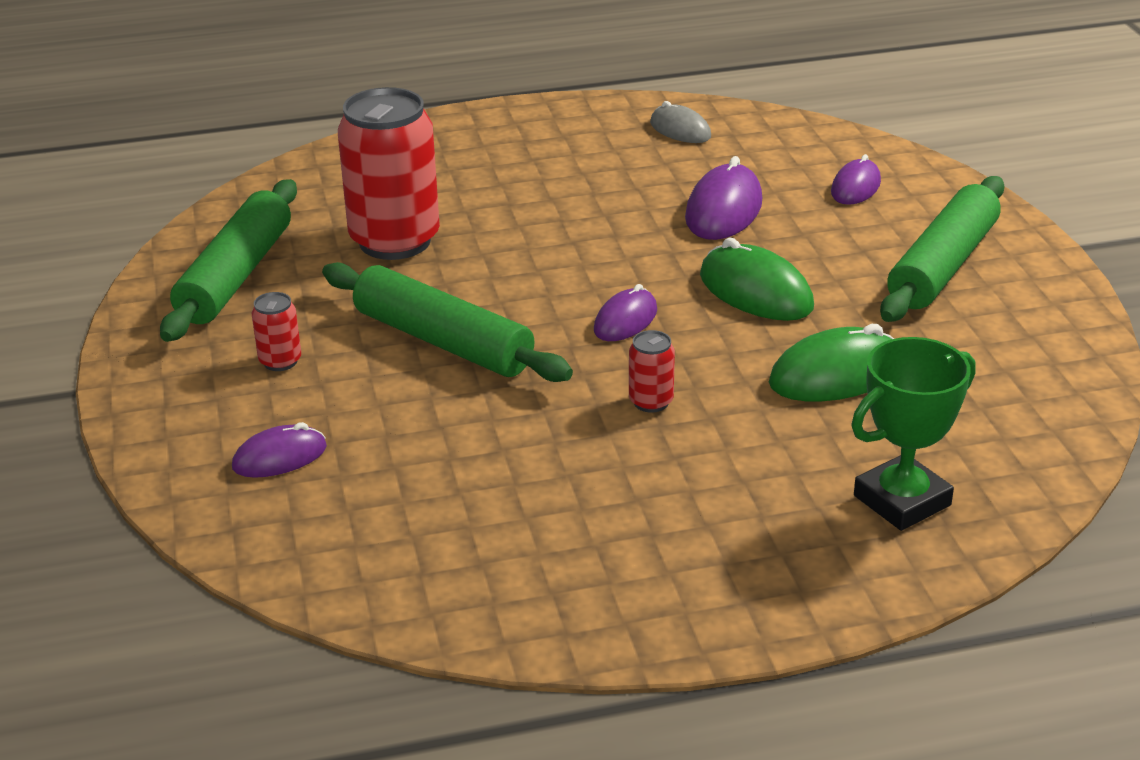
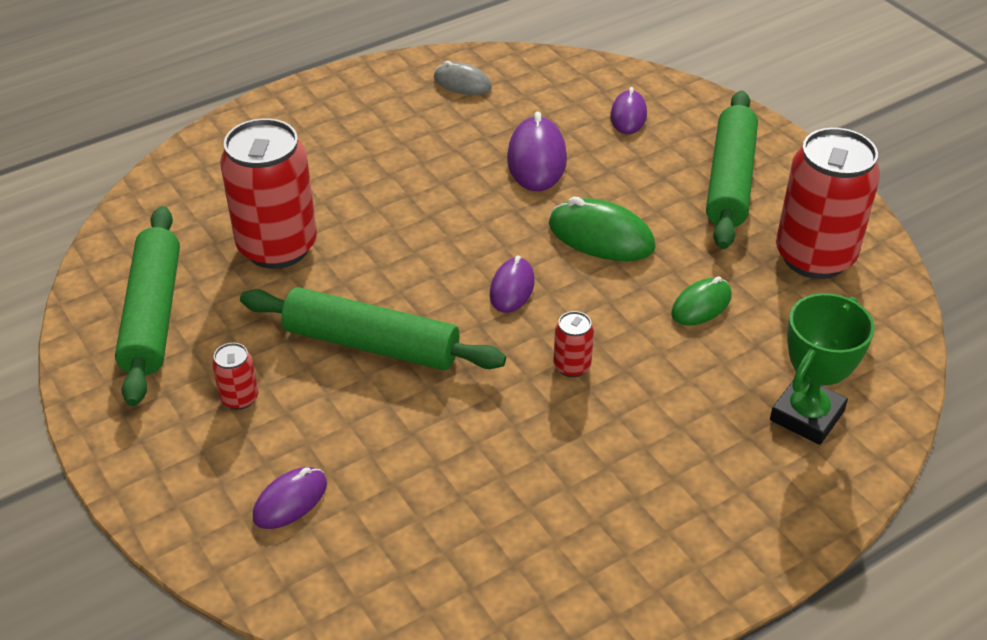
camera: 20 degrees left, 10 degrees up
(836, 375) = (701, 305): green mouse -> green mouse, size x0.63
(1004, 354) = (814, 257): none -> red can

